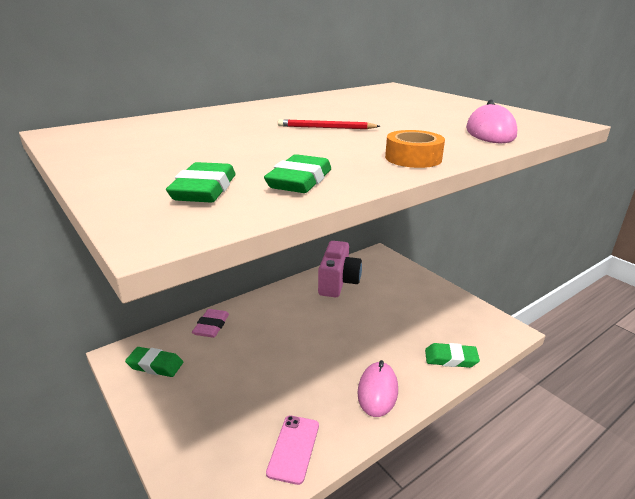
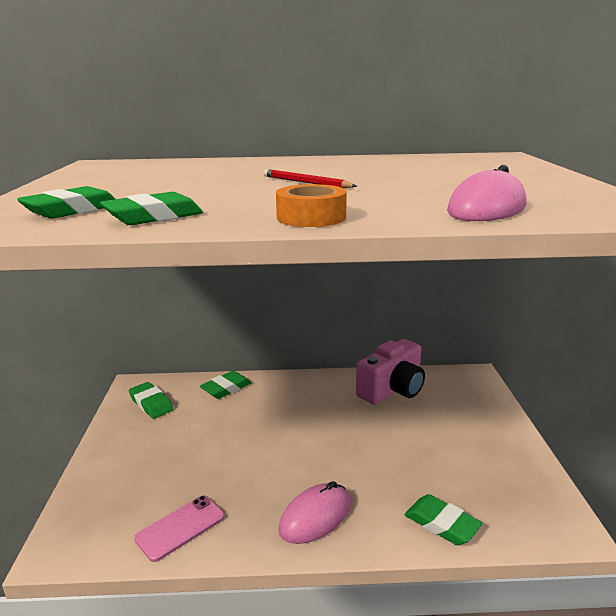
camera: 35 degrees right, 5 degrees down
(211, 326) = (226, 388): pink eraser -> green eraser

